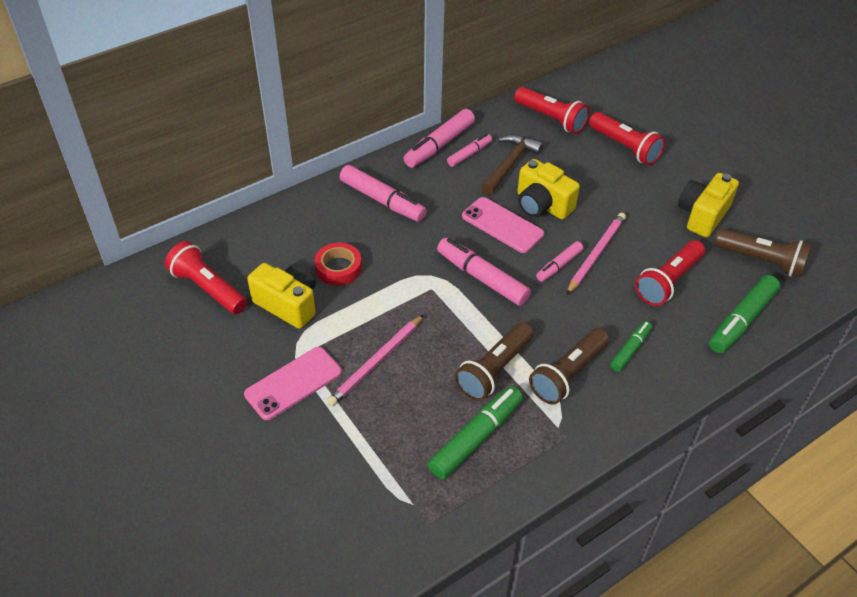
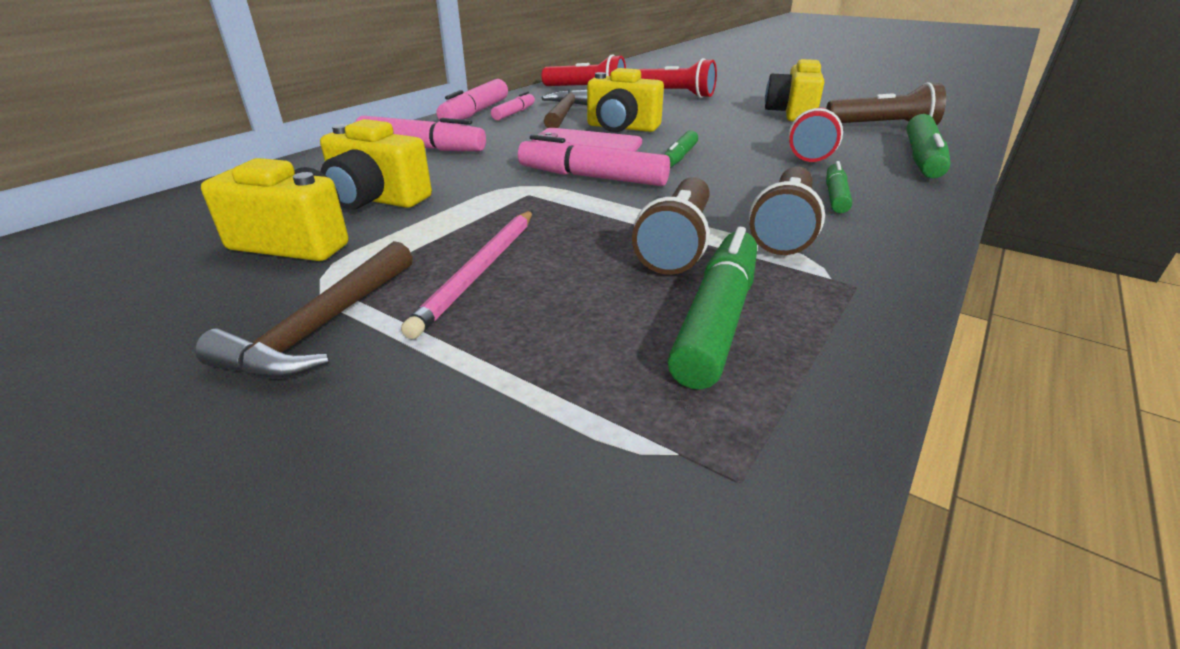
camera: 20 degrees left, 15 degrees down
(208, 288) = (135, 251): red flashlight -> none
(293, 383) = (322, 326): pink phone -> brown hammer
(338, 268) = (376, 199): red tape -> yellow camera
(559, 265) = (679, 157): pink marker -> green marker
(596, 254) = (713, 145): pink pencil -> none

